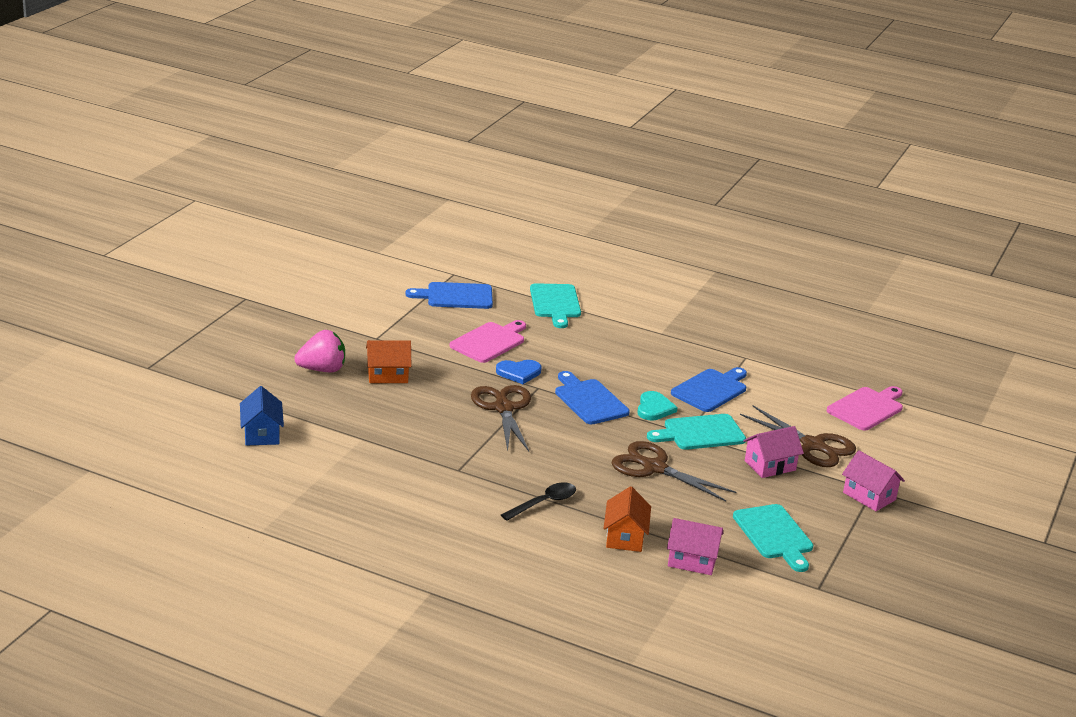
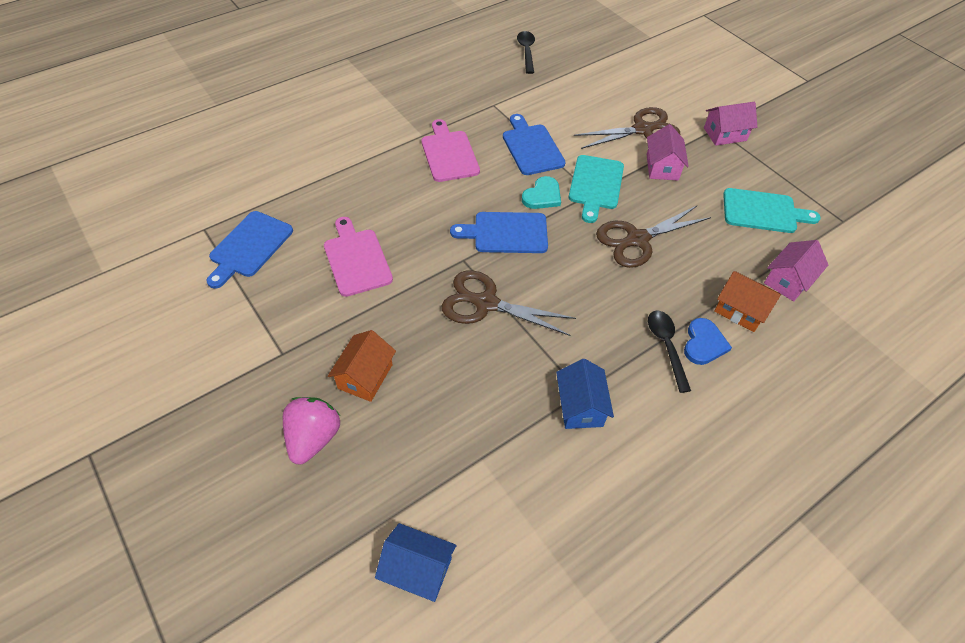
camera: 60 degrees left, 25 degrees up
(445, 472) = (580, 406): none -> blue house
(519, 373) = (428, 262): blue heart -> blue heart (704, 343)
(555, 303) = (321, 179): turquoise cutting board -> none
(654, 408) = (542, 196): turquoise heart -> turquoise heart turned 90 degrees clockwise
(850, 357) = (526, 52): none -> black spoon
(867, 408) = (603, 78): pink cutting board -> pink cutting board (449, 154)

